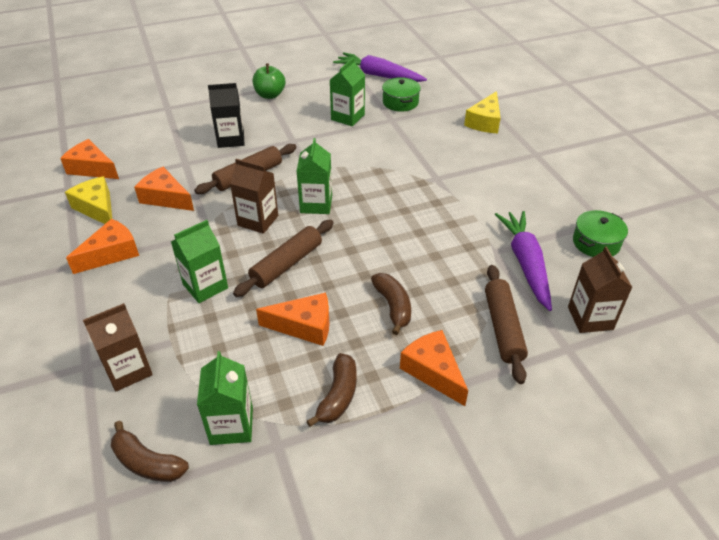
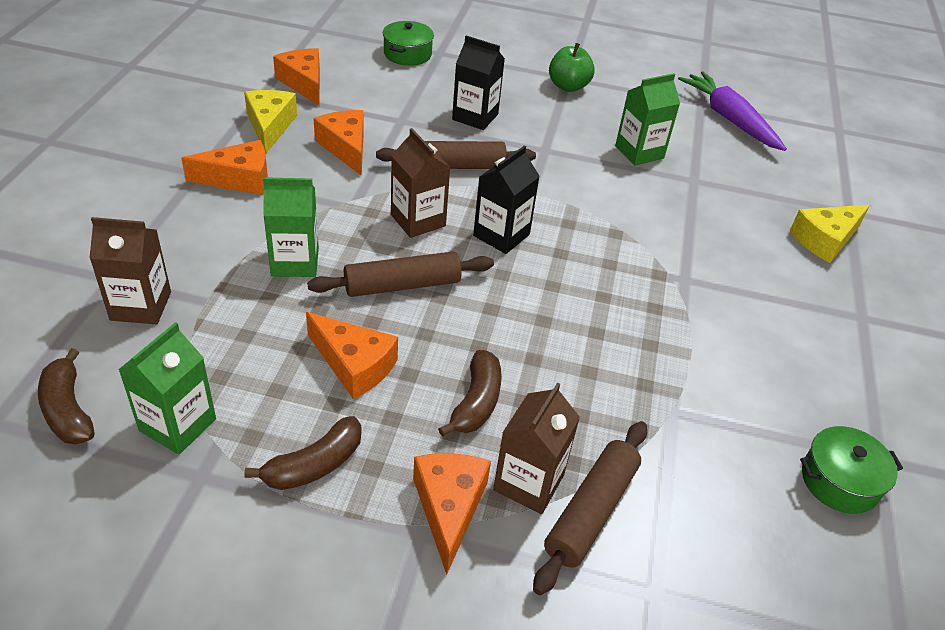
camera: 30 degrees right, 0 degrees up
(316, 204) = (501, 235): green carton -> black carton
(400, 102) = (727, 164): green pot -> green pot (407, 54)
(525, 263) = (704, 449): purple carrot -> none
(590, 318) = (729, 575): brown carton -> brown carton (528, 482)

